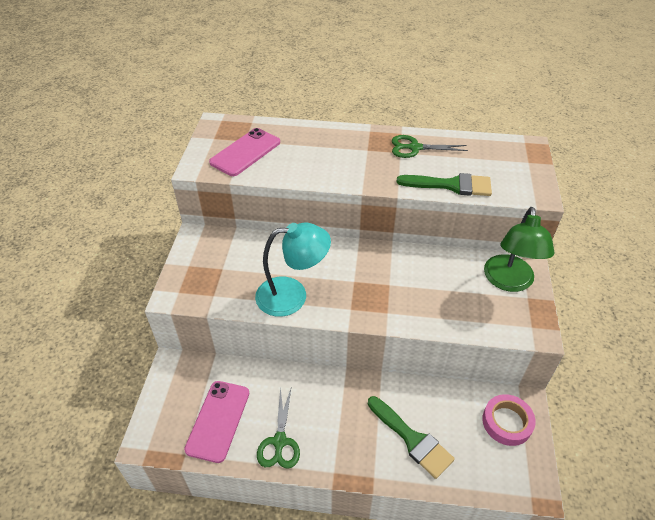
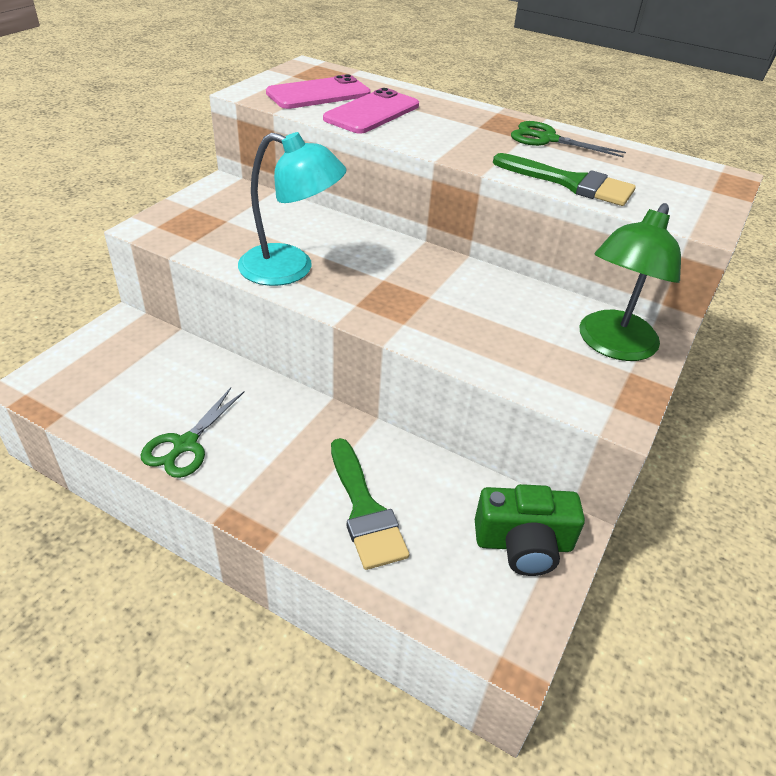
camera: 20 degrees right, 5 degrees down
(218, 420) = (129, 395): pink phone -> pink phone (372, 112)
(507, 422) = (523, 544): pink tape -> green camera

